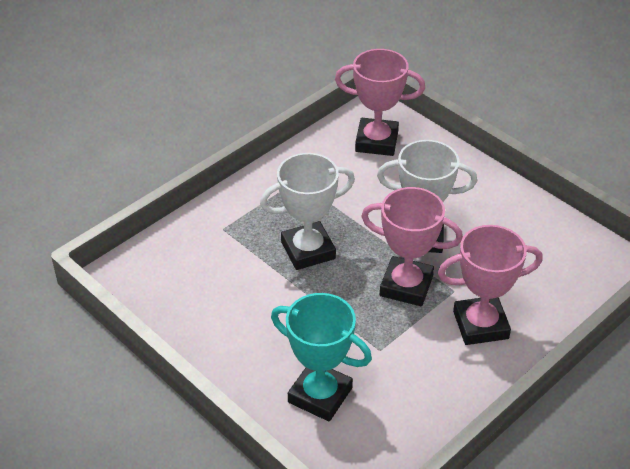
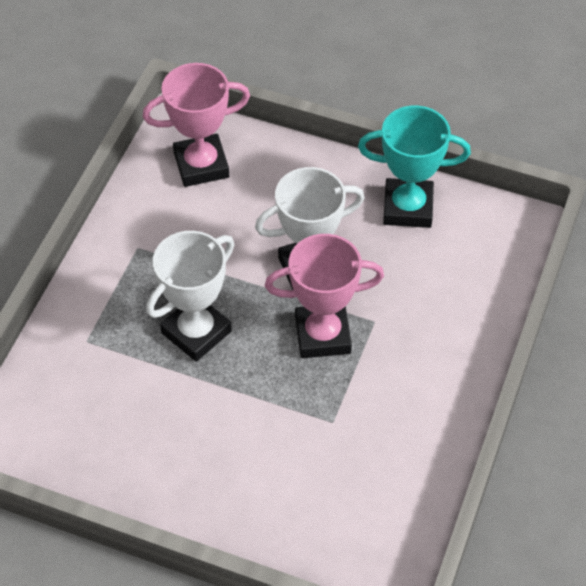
camera: 25 degrees left, 10 degrees up
(320, 395) = (298, 500): turquoise trophy -> turquoise trophy (408, 208)
(480, 325) = (420, 351): pink trophy -> none

